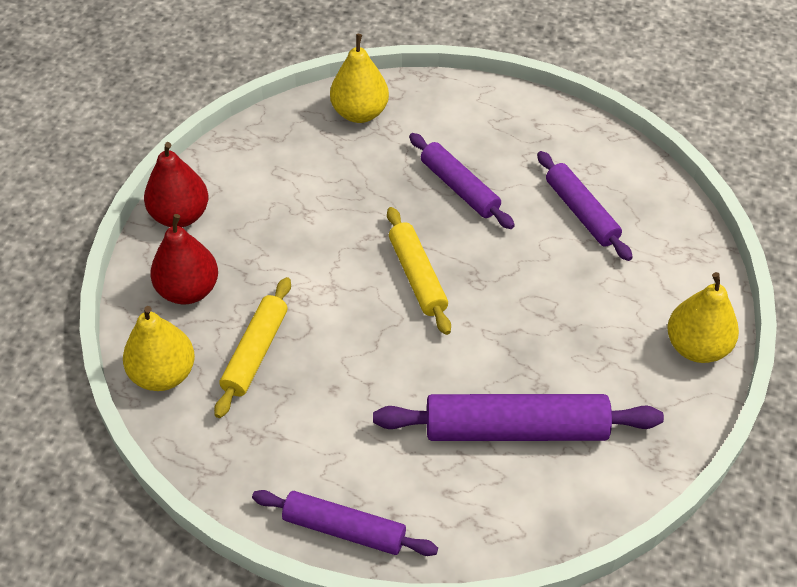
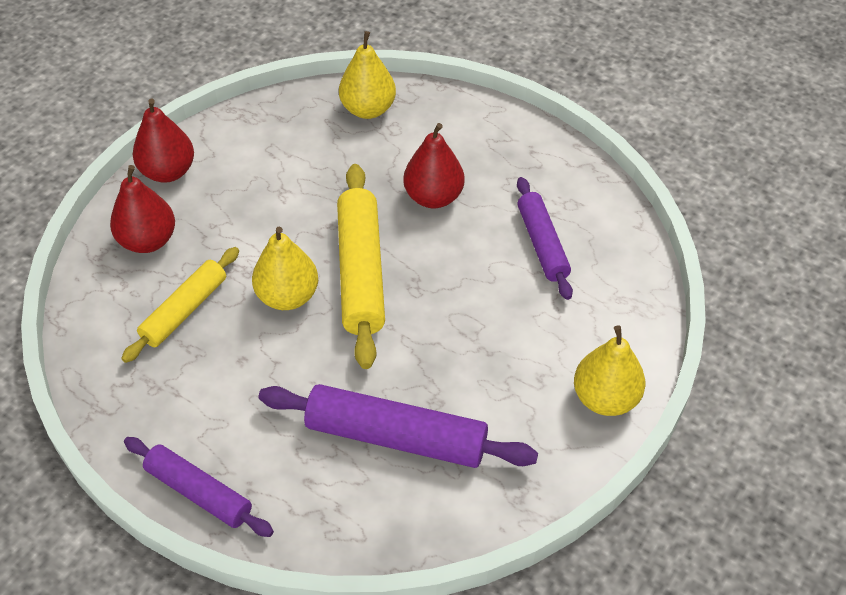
camera: 15 degrees right, 0 degrees up
(163, 374) = (96, 312): yellow pear -> yellow pear (287, 296)
(417, 276) = (360, 272): yellow rolling pin -> yellow rolling pin, size x1.56
(459, 188) = (433, 197): purple rolling pin -> red pear

